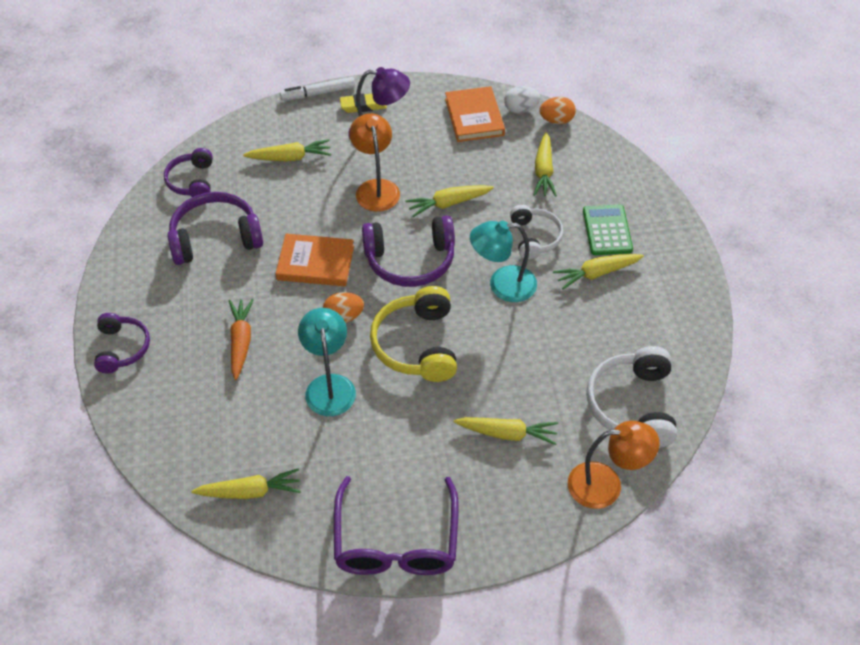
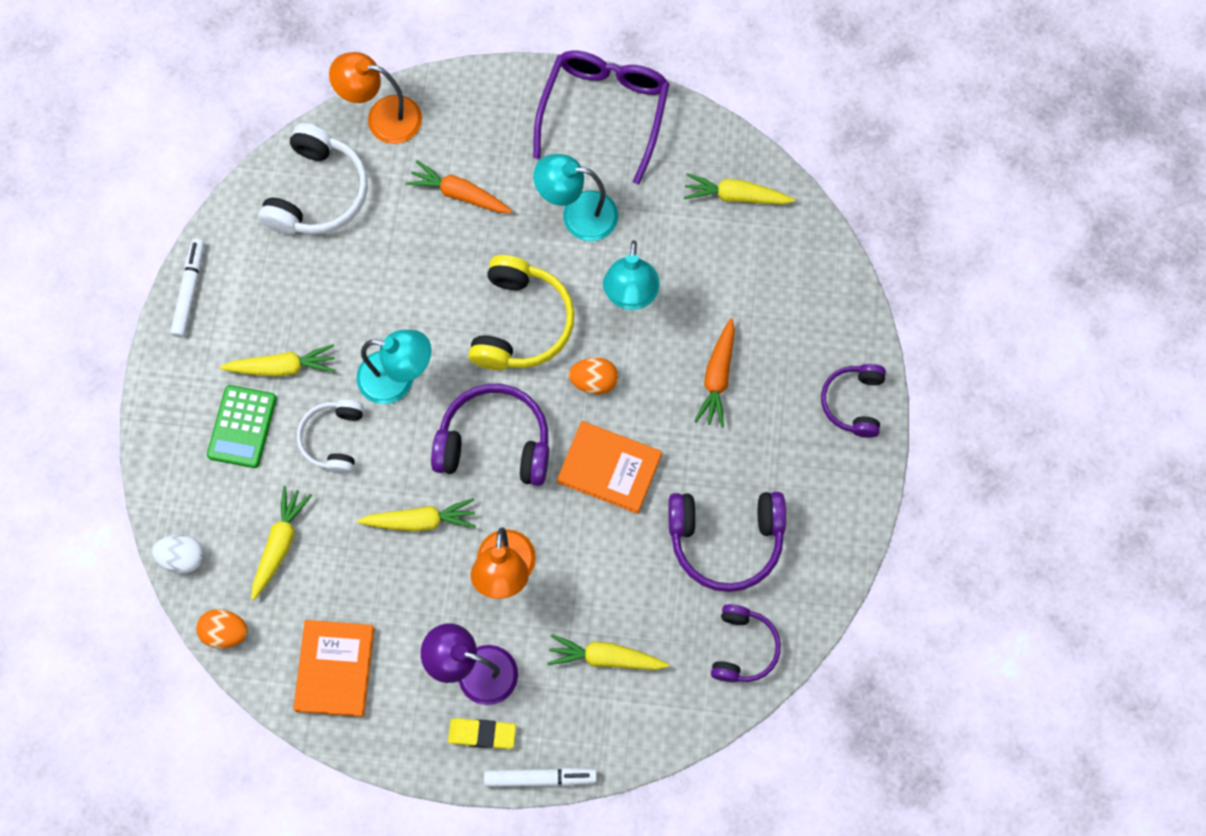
camera: 165 degrees left, 20 degrees up
(394, 441) = (578, 214): none -> turquoise lamp
(507, 434) = (460, 194): yellow carrot -> orange carrot
(521, 109) = (266, 667): white egg -> white egg (183, 557)
(698, 308) = (189, 291): none -> white marker

